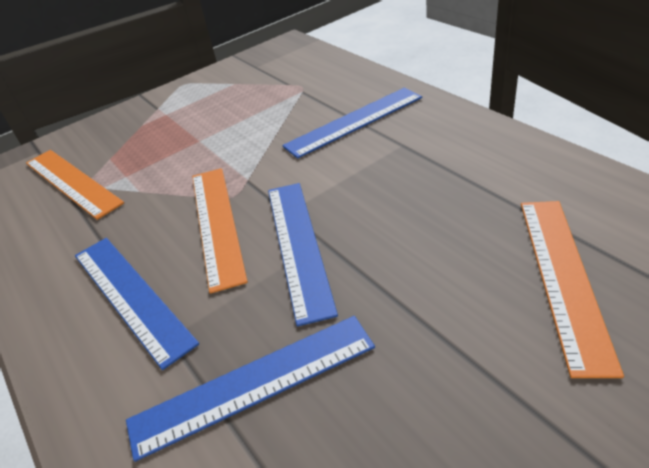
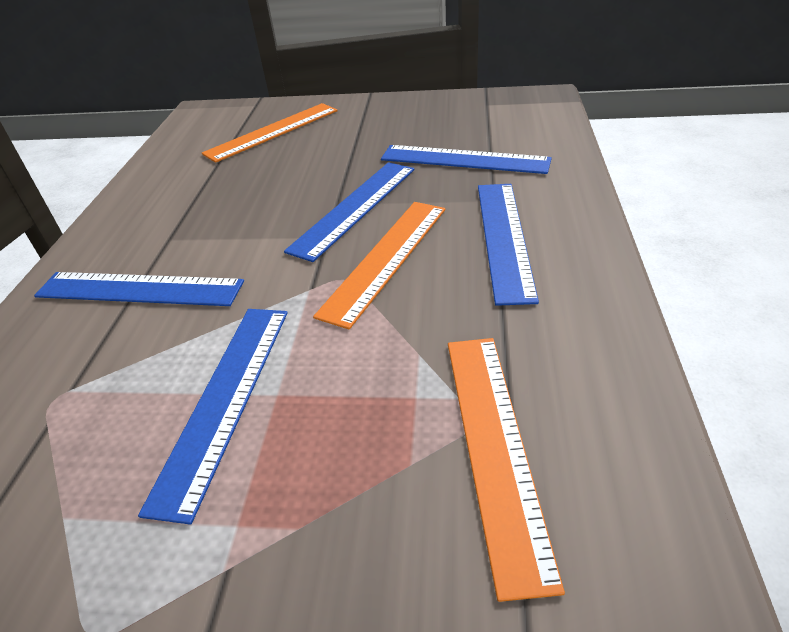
camera: 140 degrees left, 0 degrees up
(221, 126) = (225, 399): none -> blue ruler

